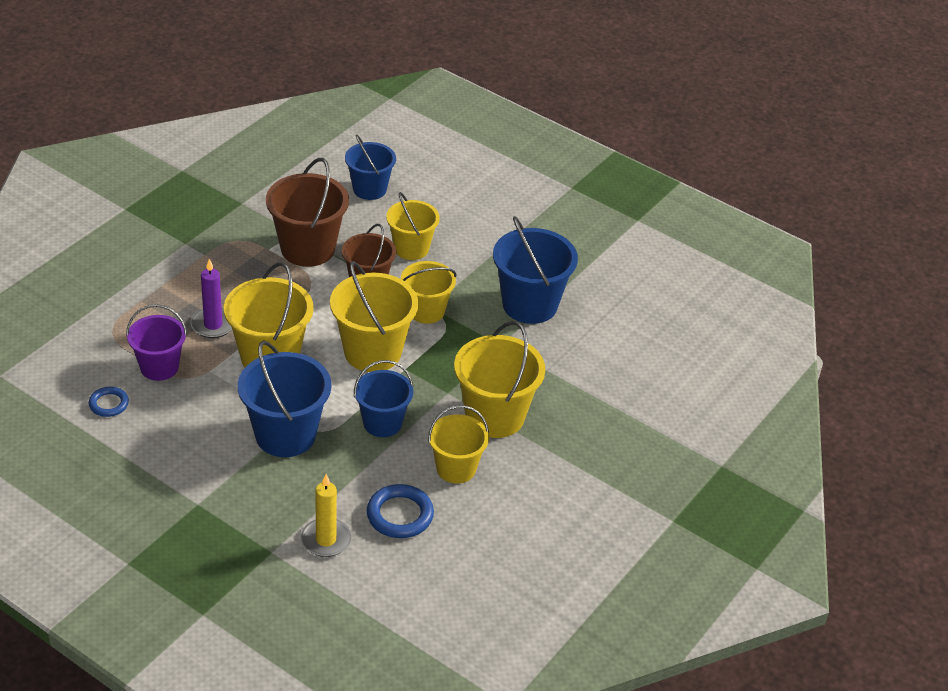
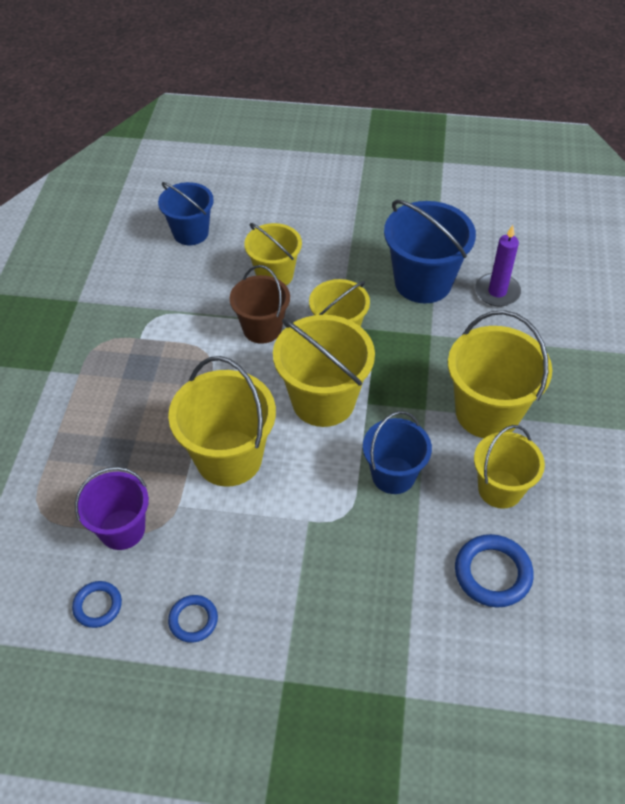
camera: 25 degrees left, 10 degrees up
(165, 442) = (193, 620): none -> blue ring
(213, 325) = (144, 449): purple candle -> purple candle (497, 292)
(285, 435) = (311, 541): blue bucket -> none
(308, 249) = (178, 320): brown bucket -> none
(326, 540) = (447, 647): yellow candle -> none

